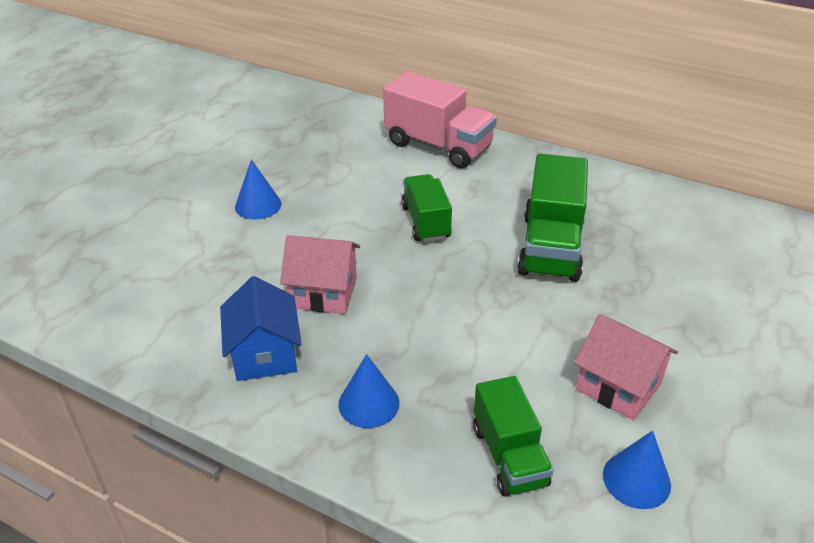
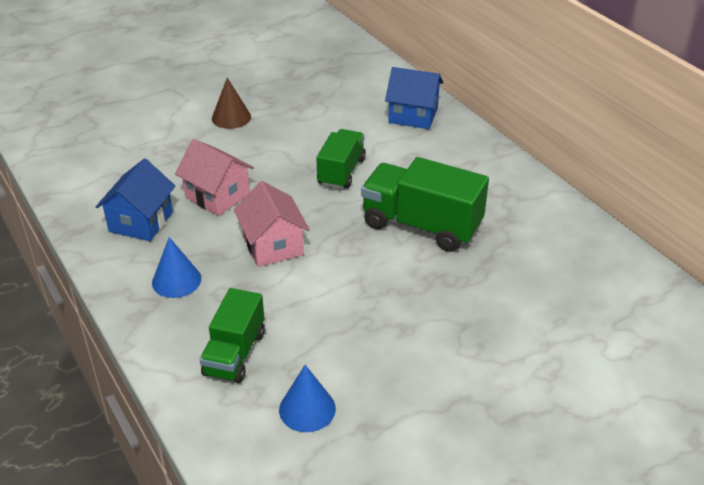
camera: 30 degrees right, 0 degrees up
(258, 205) = (231, 117): blue cone -> brown cone
(438, 146) = (413, 115): pink truck -> blue house
(551, 247) = (421, 226): green truck -> green truck turned 75 degrees clockwise
(618, 386) = (363, 344): pink house -> pink house (273, 245)

